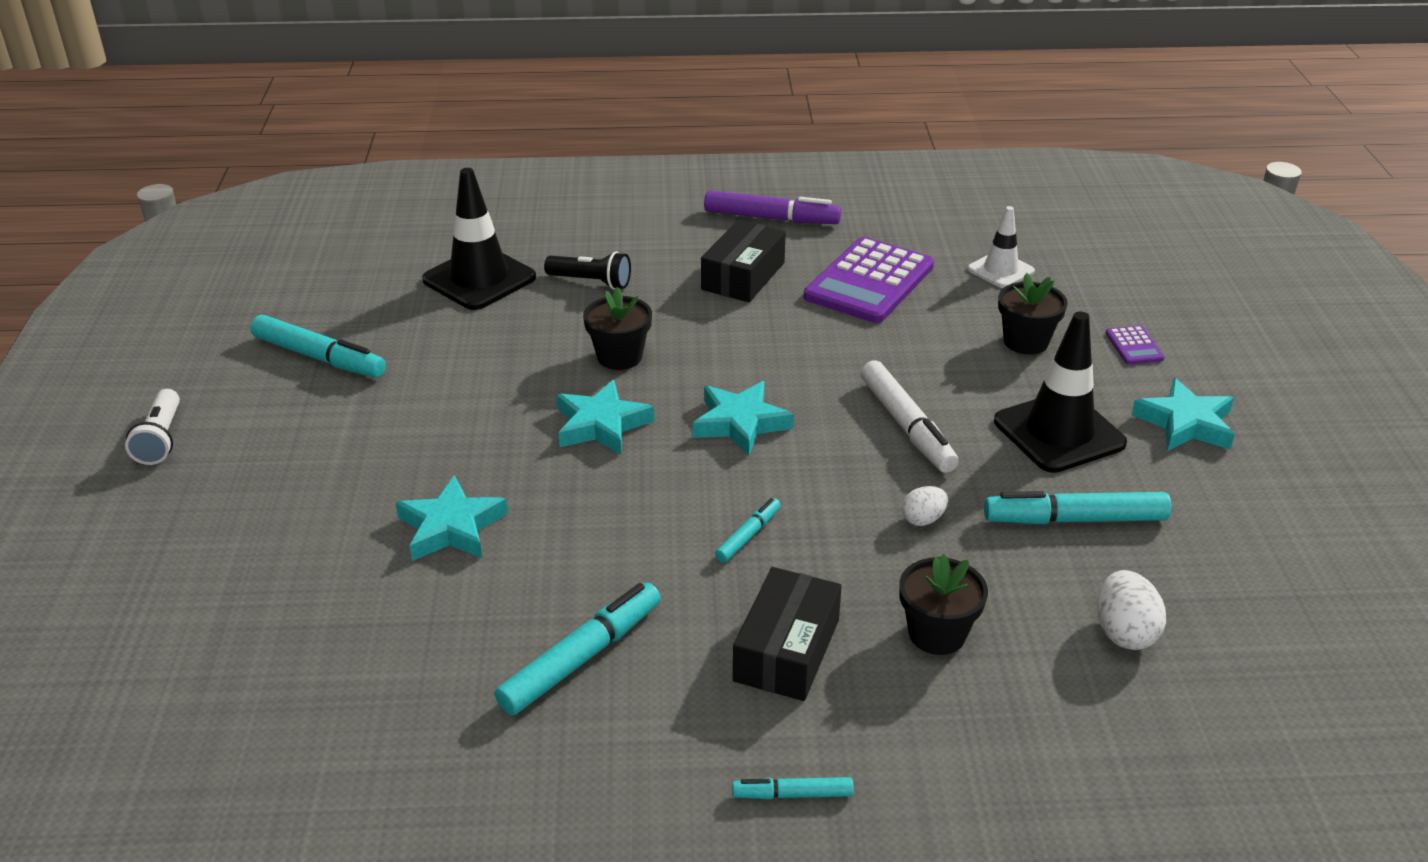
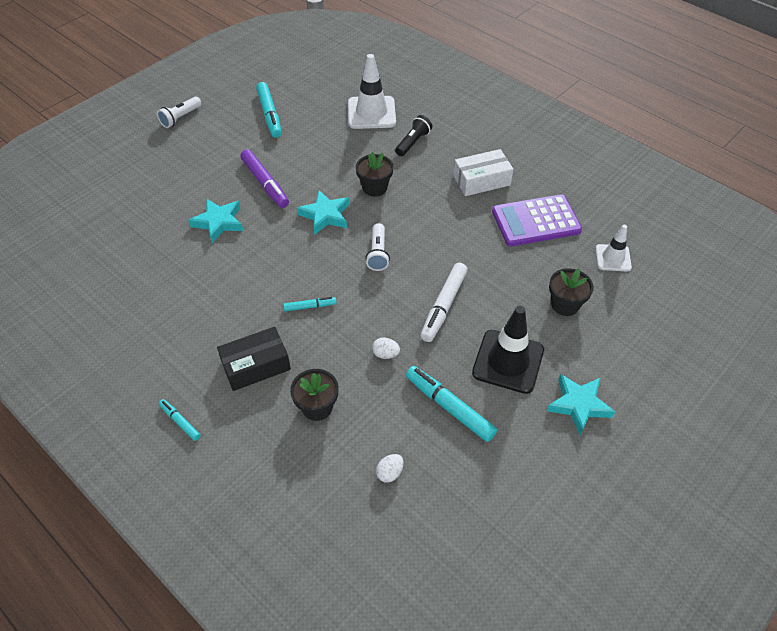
camera: 45 degrees right, 15 degrees up
(479, 279) = (371, 113): black traffic cone -> white traffic cone
(581, 658) = (189, 310): turquoise marker -> none
(591, 282) = (413, 142): black flashlight -> black flashlight turned 120 degrees counterclockwise
(740, 423) = (378, 253): turquoise star -> white flashlight
(743, 276) = (481, 180): black box -> white box
(771, 218) = (539, 157): purple marker -> purple marker (265, 183)
(1124, 632) = (390, 473): white egg -> white egg, size x0.64
(1134, 346) = (618, 346): purple calculator -> none

